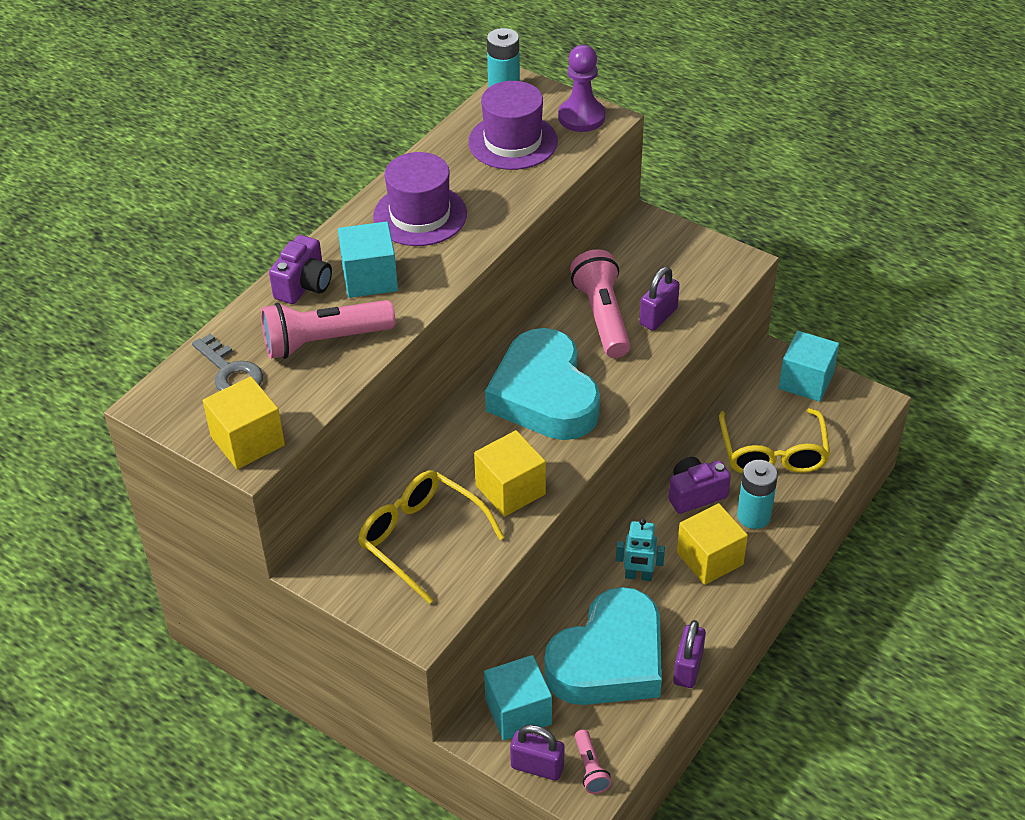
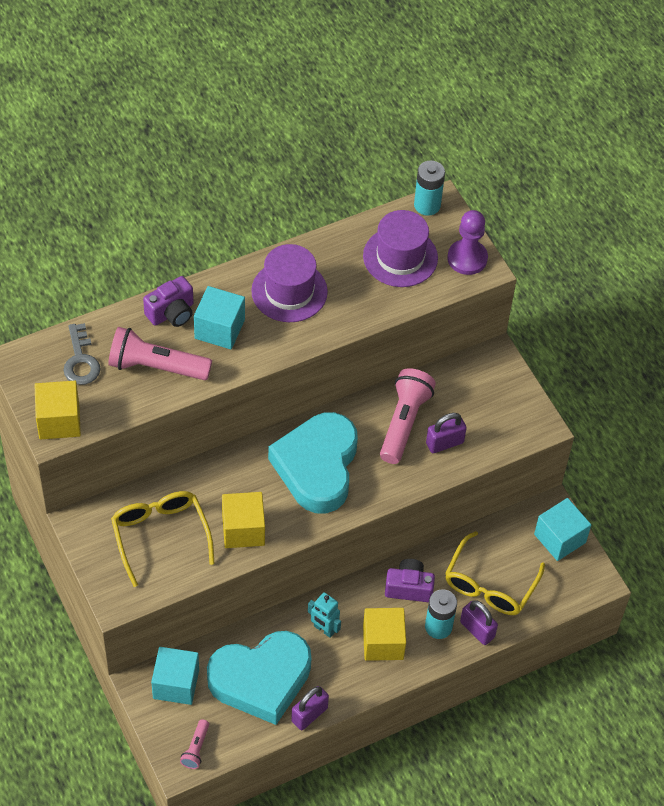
camera: 25 degrees right, 10 degrees up
(537, 766) = (163, 728): purple padlock -> purple padlock (477, 630)

